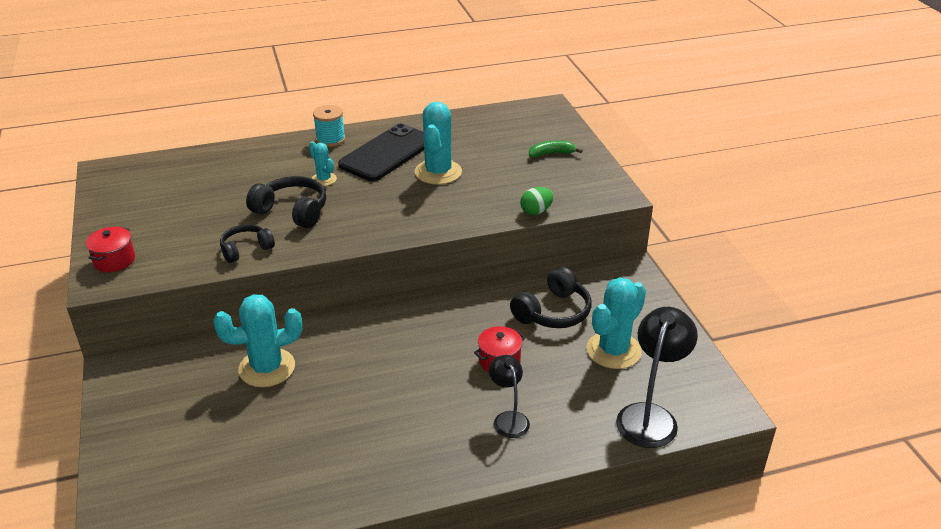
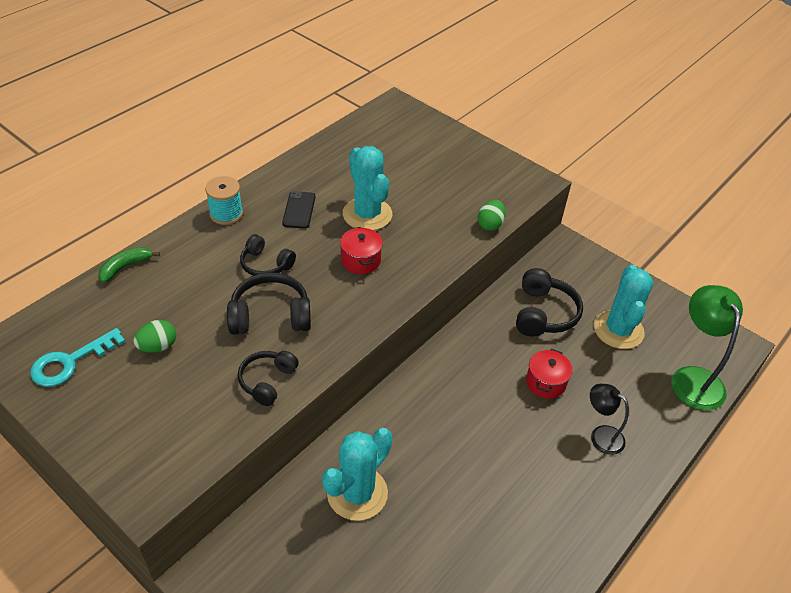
camera: 35 degrees left, 10 degrees up
(114, 260) = (135, 461): red pot -> red pot (361, 260)
(136, 191) = (70, 362): none -> turquoise key
(198, 202) = (158, 346): none -> green egg
(324, 179) = (265, 264): turquoise cactus -> black headphones
(387, 153) = (299, 210): black phone -> black phone, size x0.48
(551, 153) = (446, 157): green banana -> green banana (125, 267)
(650, 416) = (693, 378): black lamp -> green lamp

